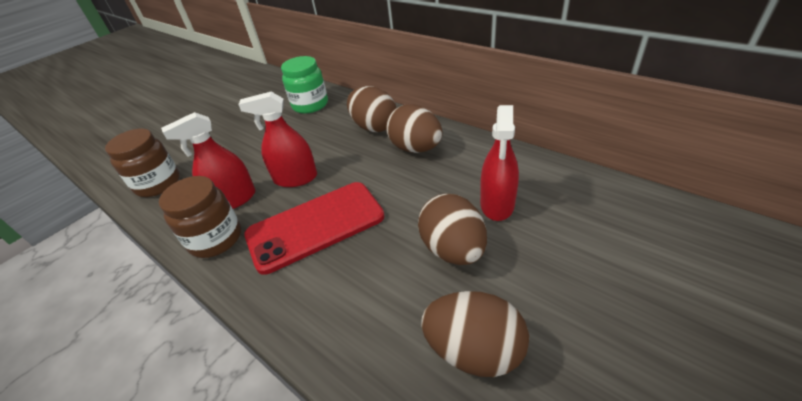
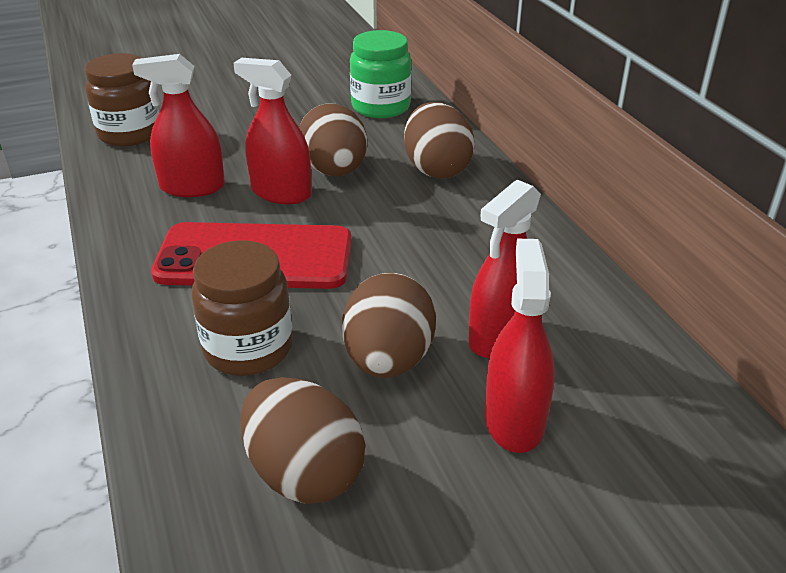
camera: 25 degrees right, 5 degrees down
(216, 239) = (139, 222): brown jar -> brown jar (248, 348)
(415, 148) = (464, 220): brown egg -> brown egg (334, 171)
(550, 248) = (514, 420): none -> red spray bottle

